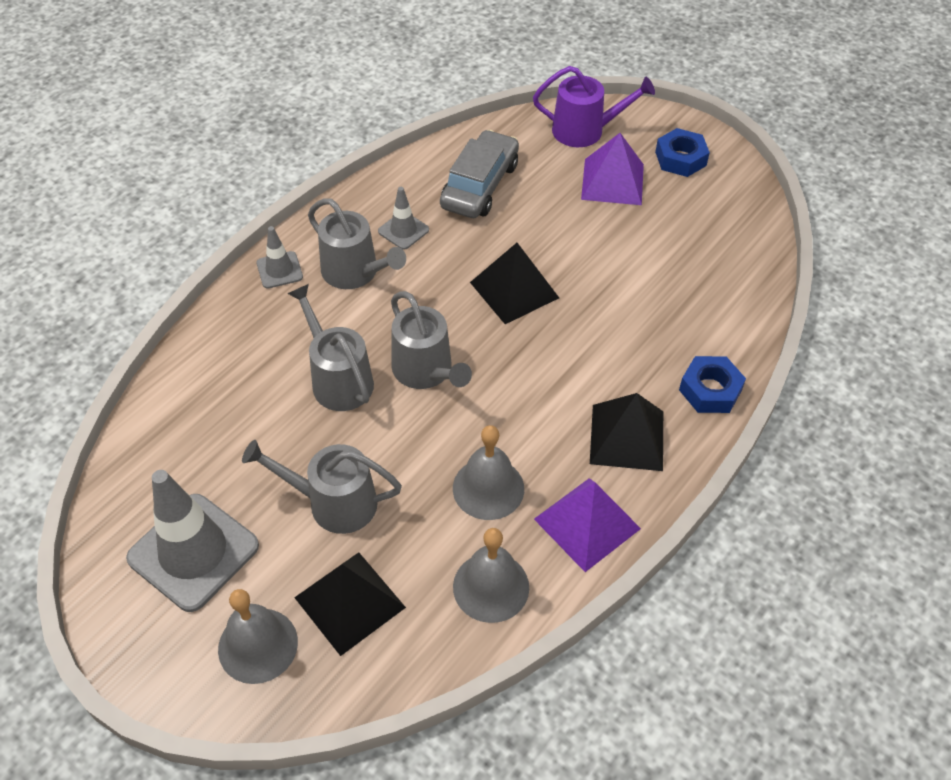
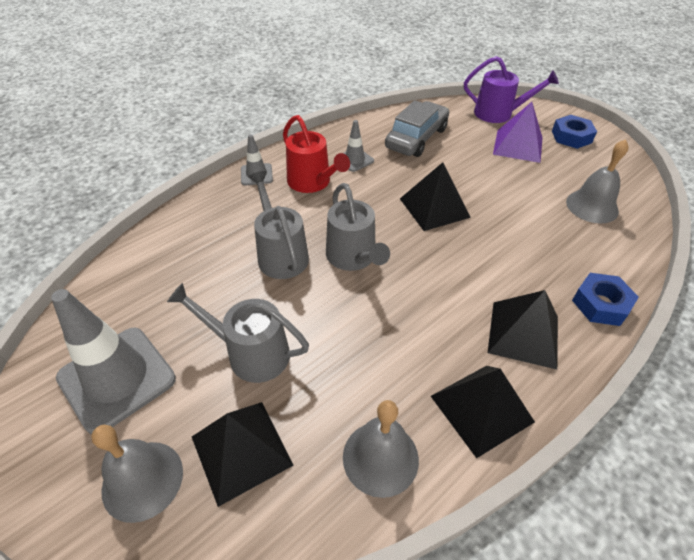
camera: 10 degrees right, 5 degrees down
(355, 272) = (312, 182): grey watering can -> red watering can
(488, 488) = (391, 361): grey bell -> grey bell (592, 206)
(587, 524) = (481, 409): purple pyramid -> black pyramid

